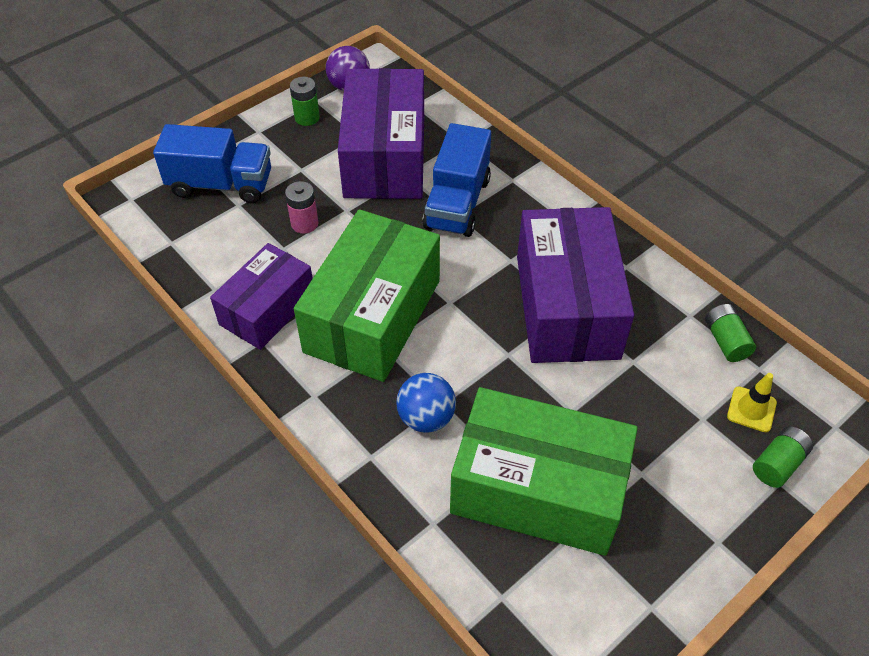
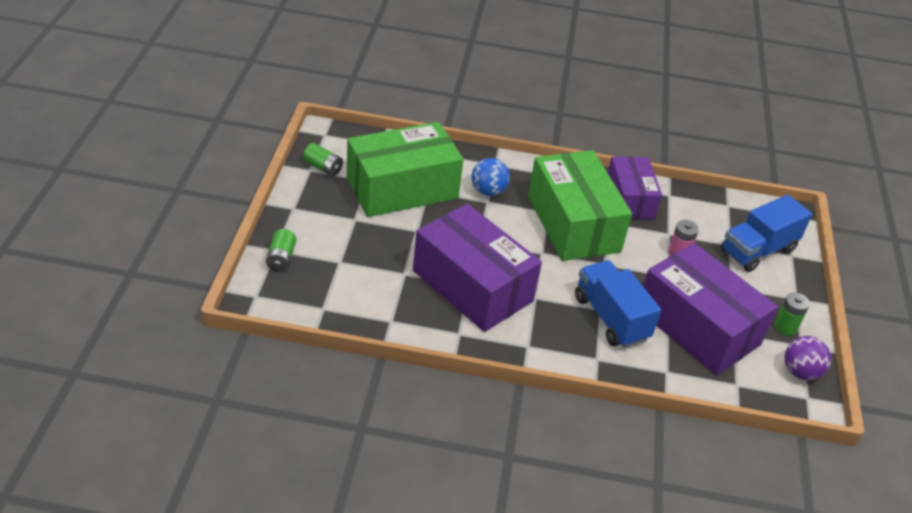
camera: 135 degrees right, 10 degrees down
(726, 341) = (356, 315): green battery -> green battery (323, 168)
(751, 409) = (314, 281): yellow traffic cone -> none

